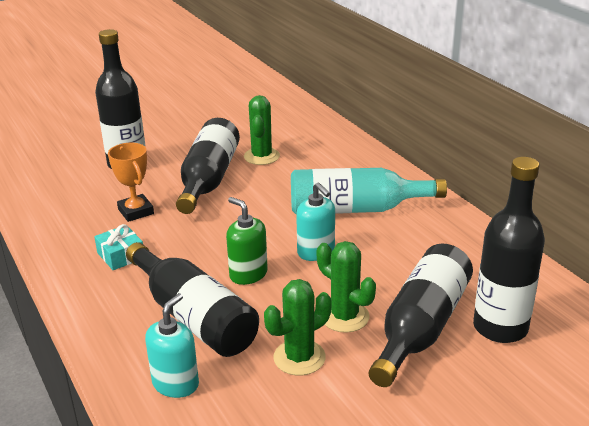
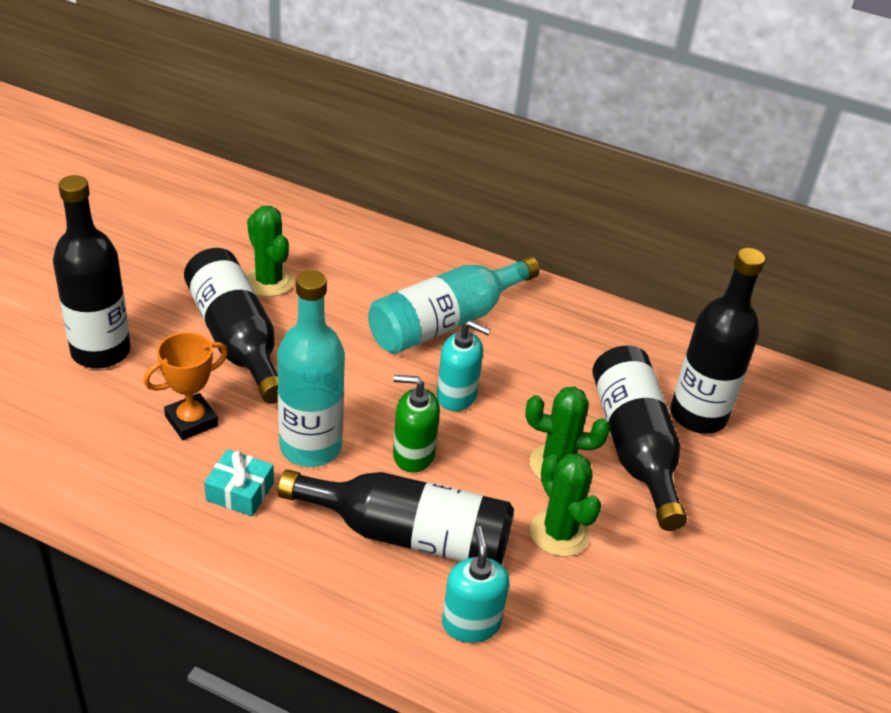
camera: 40 degrees left, 10 degrees up
(136, 211) = (191, 421): orange trophy -> orange trophy turned 60 degrees counterclockwise
(188, 247) = (310, 447): none -> turquoise bottle
(299, 358) = (559, 533): green cactus -> green cactus turned 45 degrees counterclockwise

